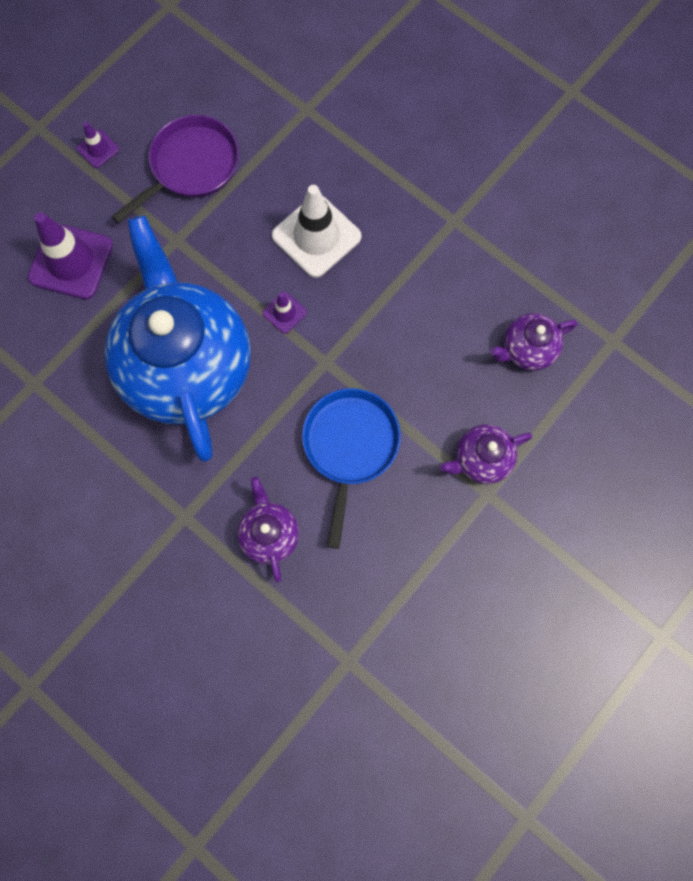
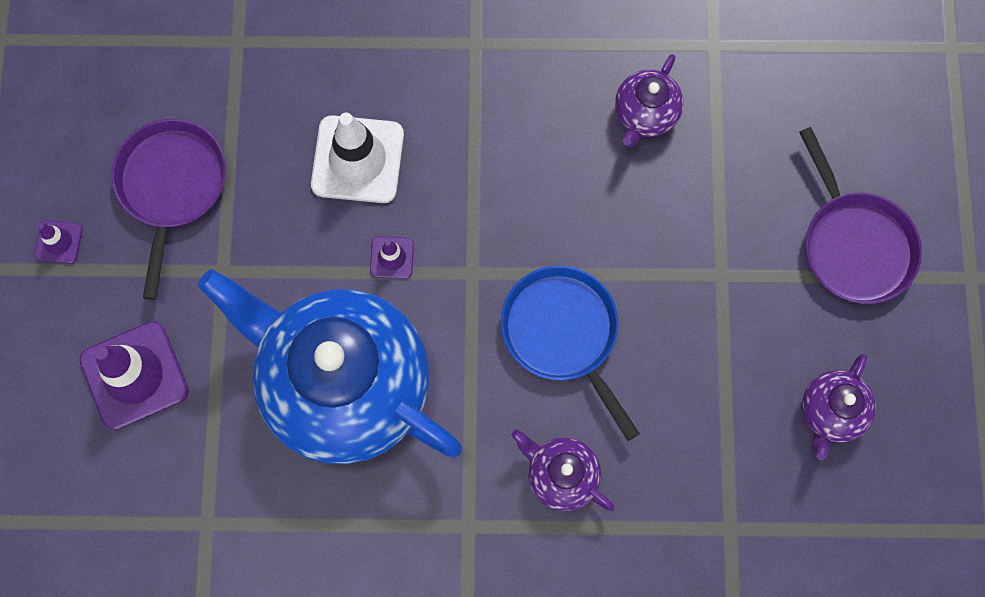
camera: 40 degrees left, 0 degrees up
(481, 459) = (690, 249): purple teapot -> purple teapot (831, 412)
(597, 546) = (854, 244): none -> purple pan

